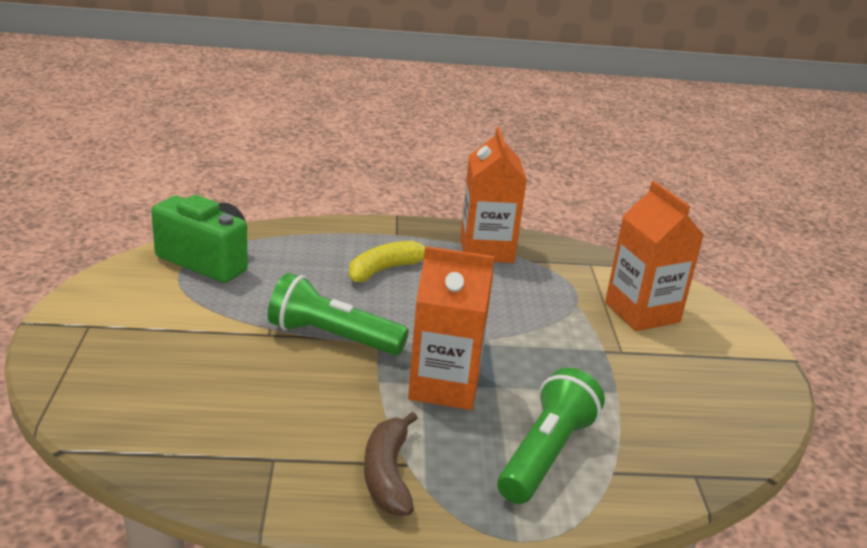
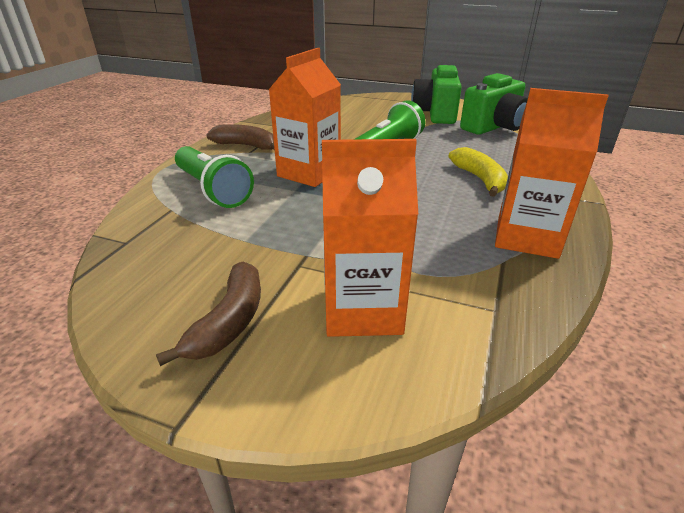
camera: 115 degrees right, 5 degrees up
(157, 307) = (435, 114): none -> green camera
(712, 366) = (229, 322): none -> brown banana

